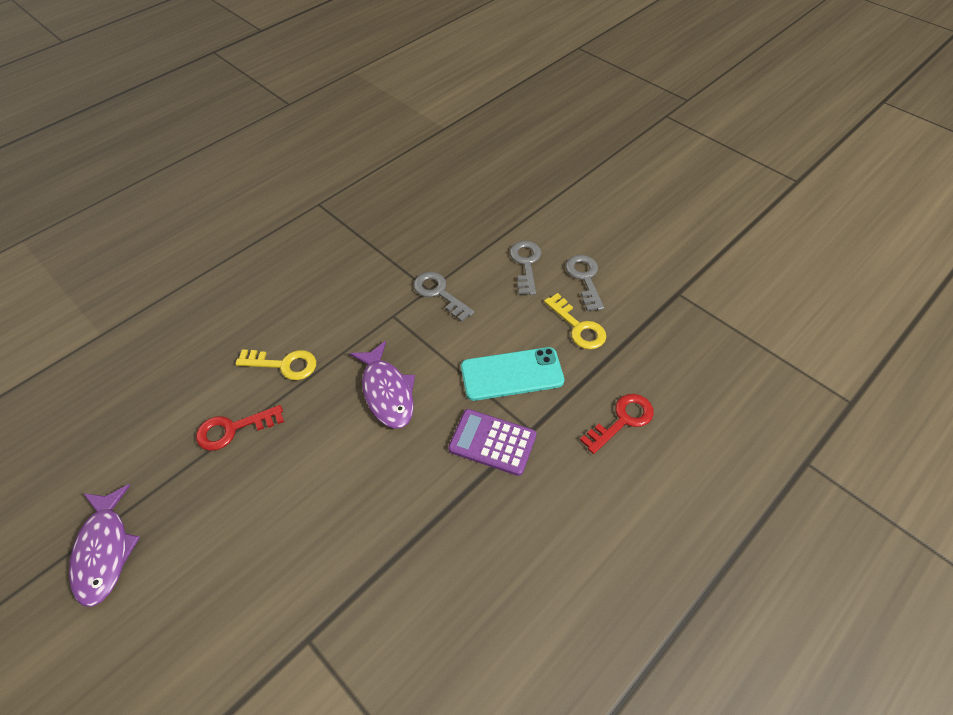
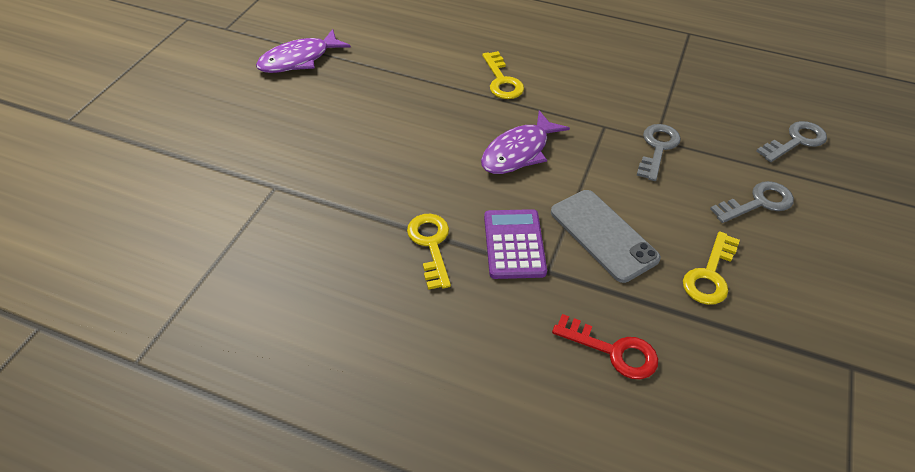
camera: 65 degrees right, 5 degrees down
(233, 429) = (425, 78): red key -> none
(462, 510) = (431, 245): none -> yellow key
(512, 374) = (603, 235): turquoise phone -> grey phone
(585, 278) = (786, 262): grey key -> grey key (796, 141)

